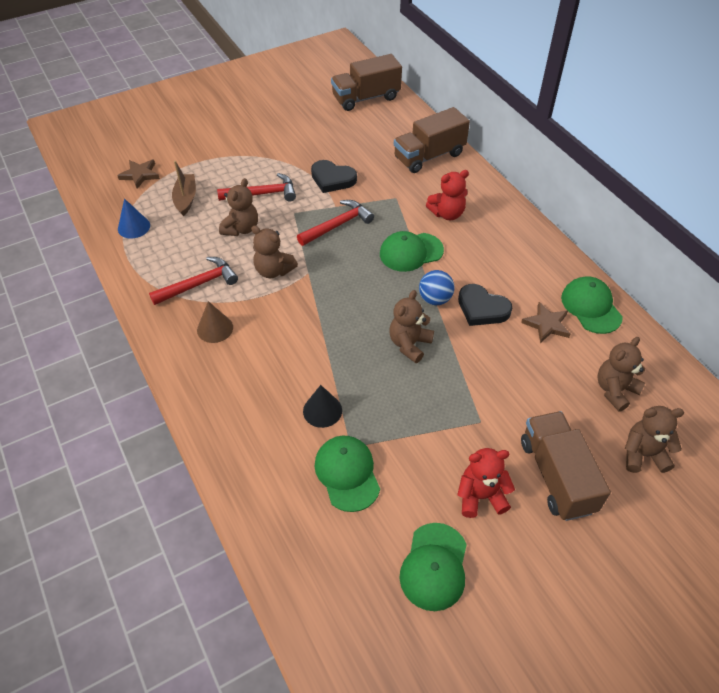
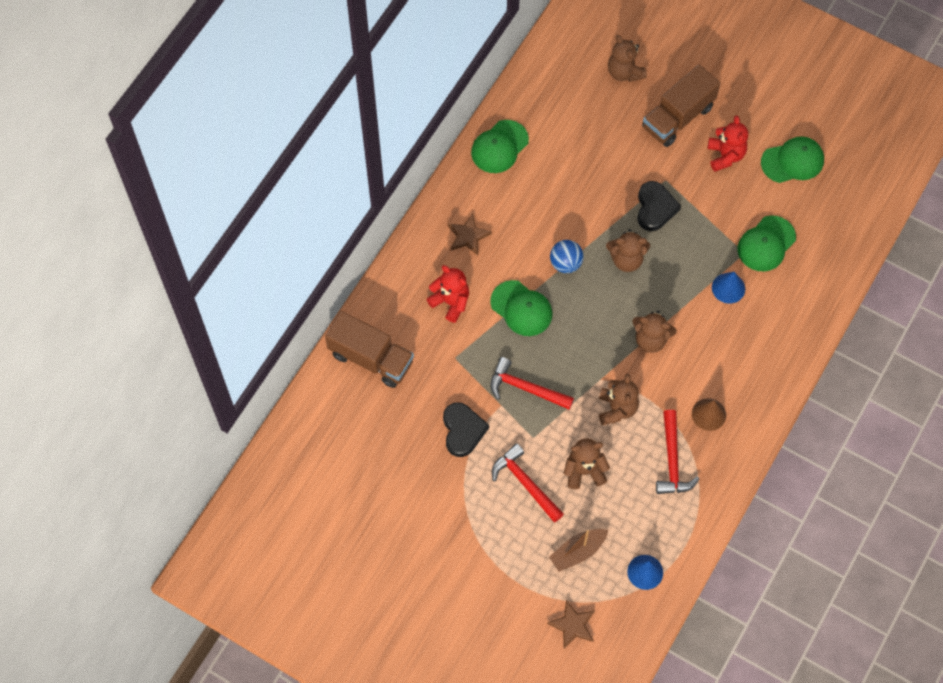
camera: 120 degrees left, 15 degrees up
(199, 284) = (672, 460): red hammer -> red hammer turned 120 degrees counterclockwise
(322, 410) = (728, 288): black cone -> blue cone
(366, 98) = (301, 474): brown truck -> none
(480, 496) = (725, 156): red teddy bear -> red teddy bear turned 150 degrees counterclockwise
(482, 308) = (553, 224): black heart -> black heart (655, 208)
(546, 324) = (540, 171): brown star -> brown star (468, 236)
(615, 390) = (577, 105): brown teddy bear -> brown teddy bear (650, 339)

